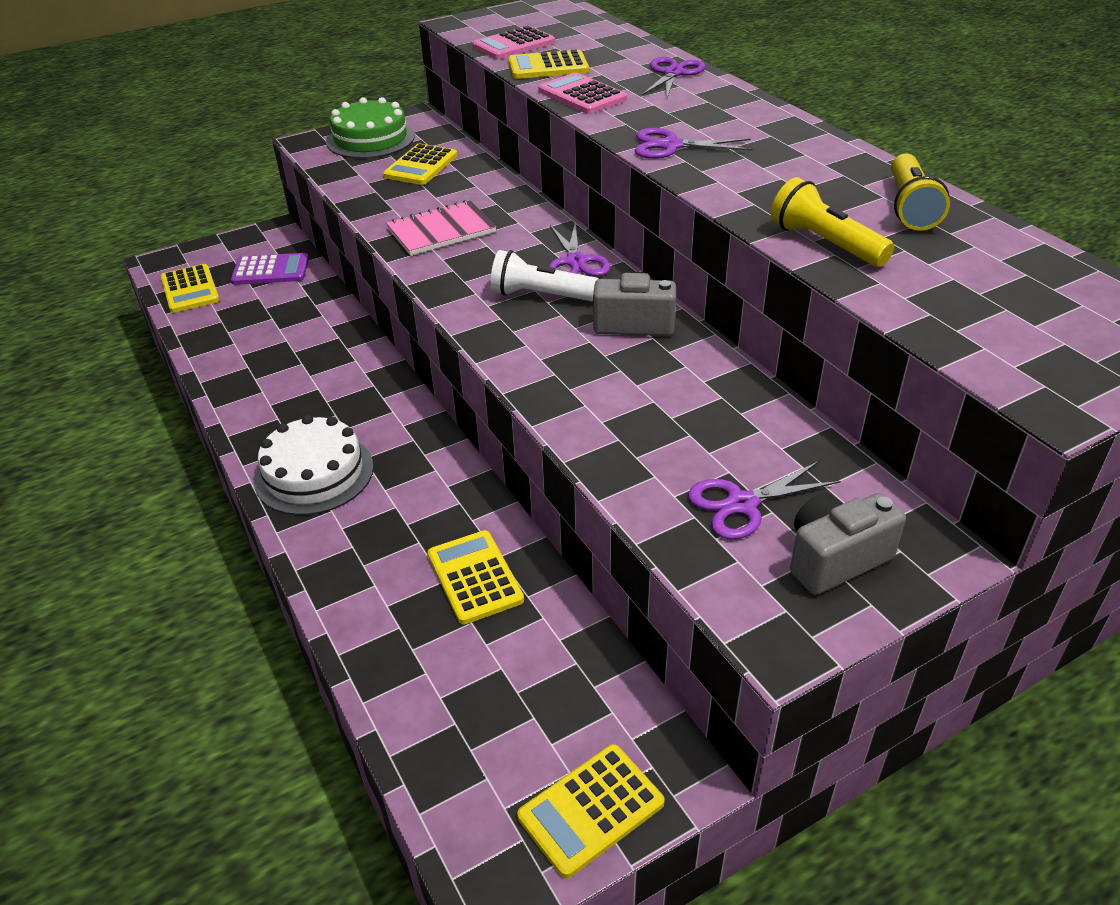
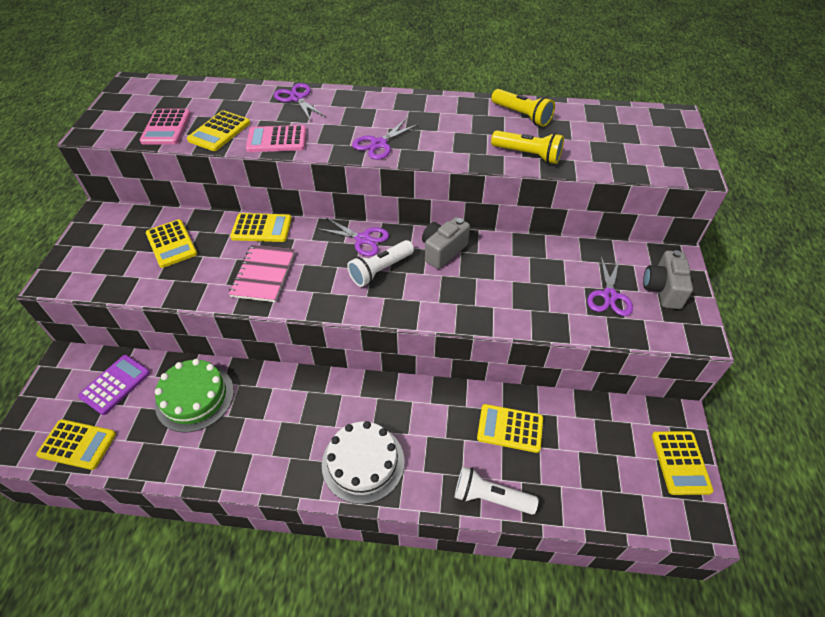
camera: 55 degrees left, 10 degrees up
(351, 606) = (490, 497): none -> white flashlight
(370, 139) = (99, 248): green cake -> green cake (195, 397)
(507, 197) = (261, 228): none -> yellow calculator
(825, 243) = (528, 155): yellow flashlight -> yellow flashlight turned 150 degrees counterclockwise

